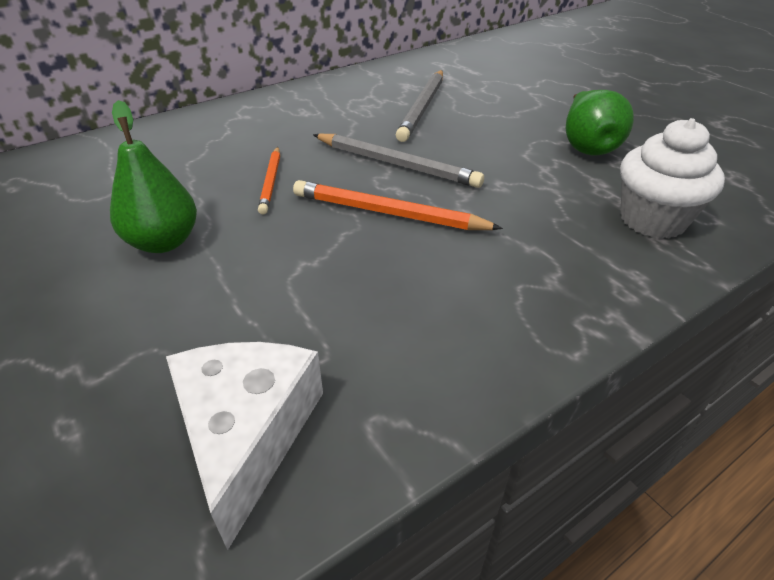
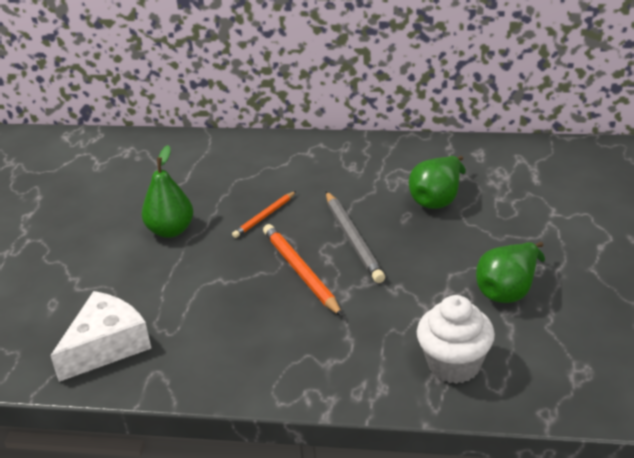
camera: 45 degrees right, 5 degrees down
(422, 108) = (437, 199): grey pencil -> green pear

